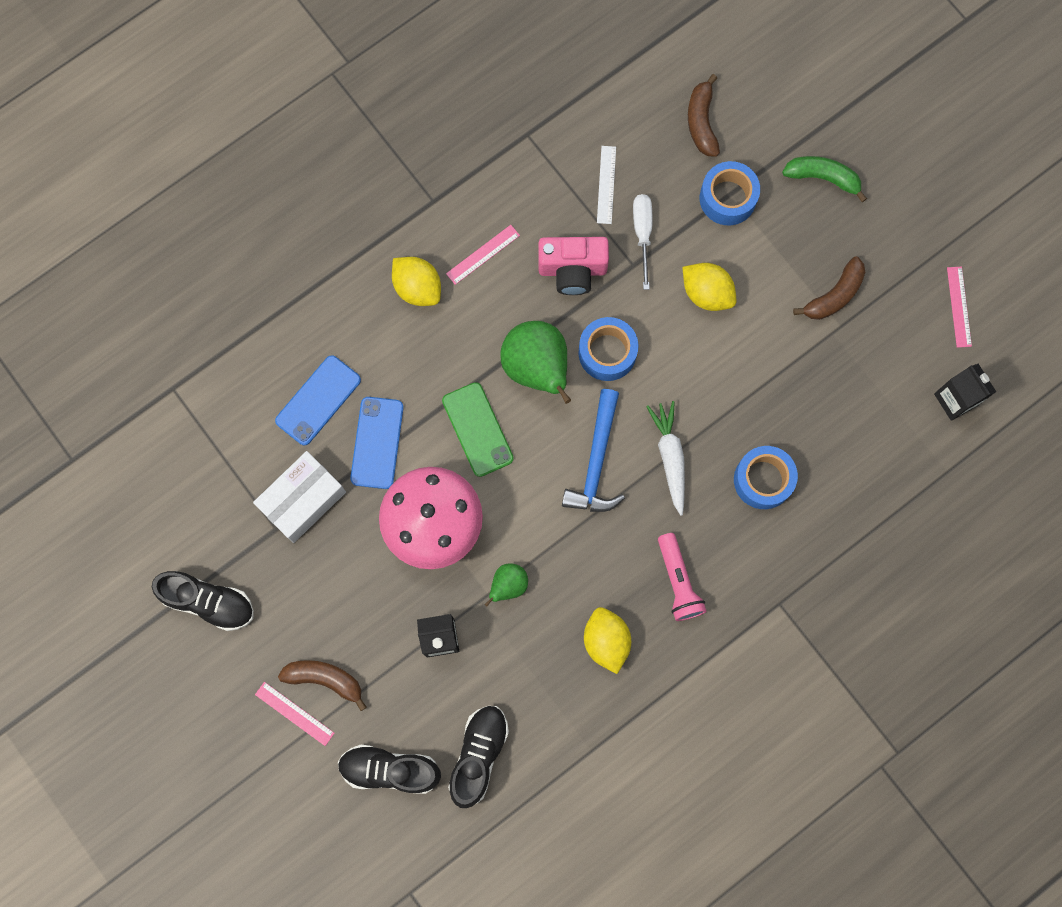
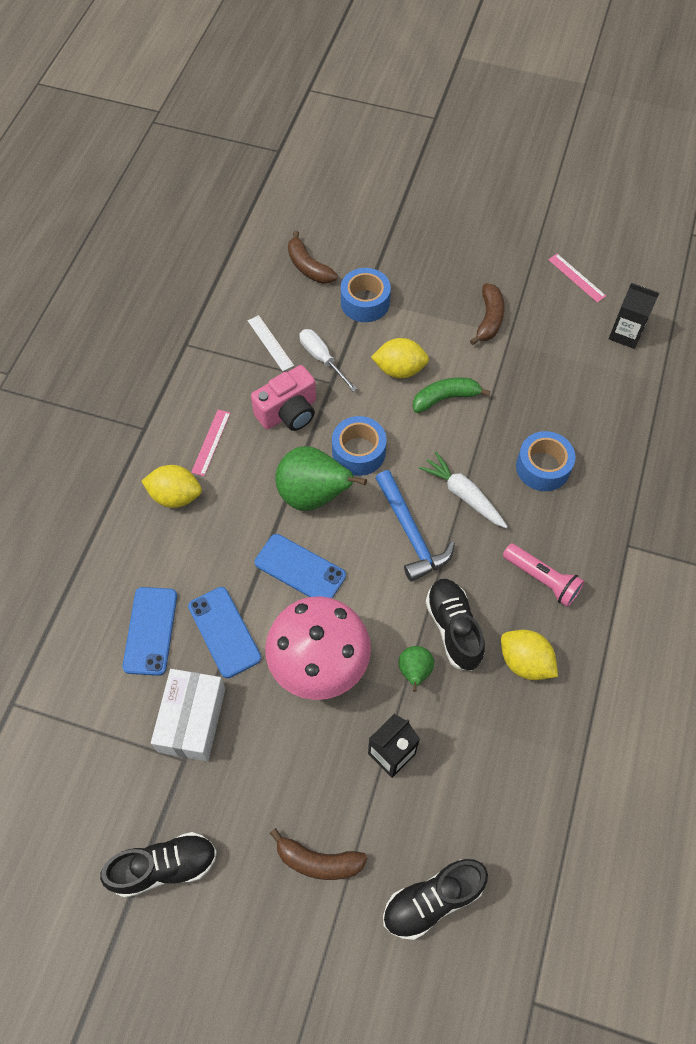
camera: 35 degrees left, 15 degrees down
(294, 713) = (312, 912): pink ruler -> none
(325, 679) = (318, 861): brown banana -> brown banana turned 150 degrees counterclockwise
(477, 429) = (300, 569): green phone -> blue phone
(478, 755) = (497, 830): black shoe -> black shoe (453, 628)
(823, 178) = (420, 254): green banana -> green banana (445, 398)

